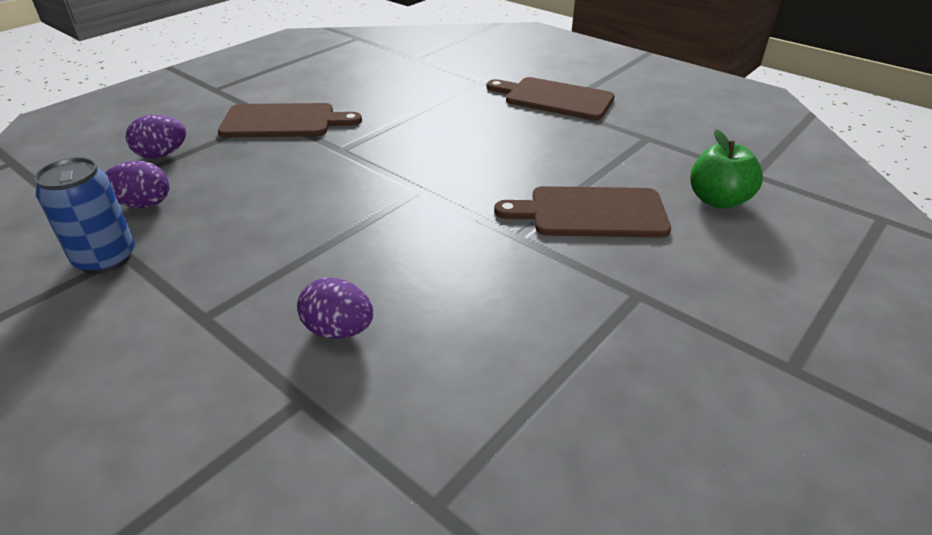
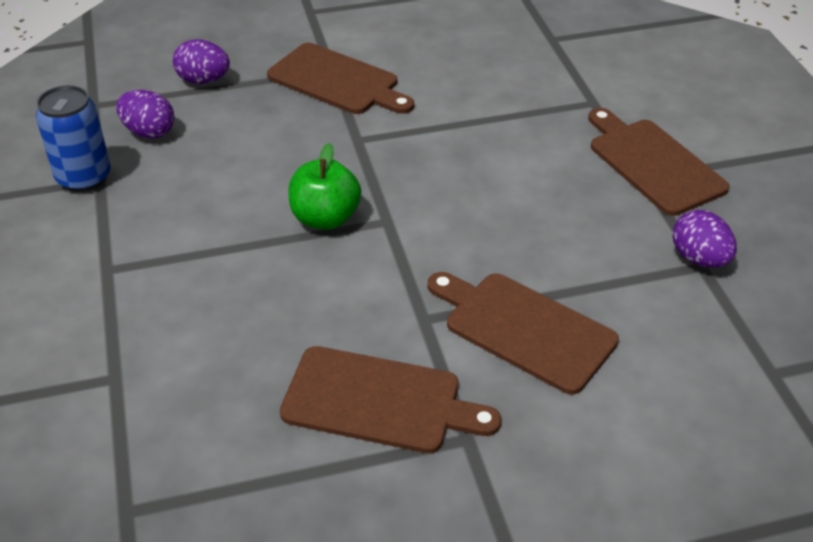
camera: 35 degrees right, 5 degrees up
(339, 330) = (189, 333): purple egg -> purple egg (699, 259)
(550, 302) = (379, 401): none -> brown cutting board
(718, 200) = (682, 383): green apple -> green apple (325, 218)

